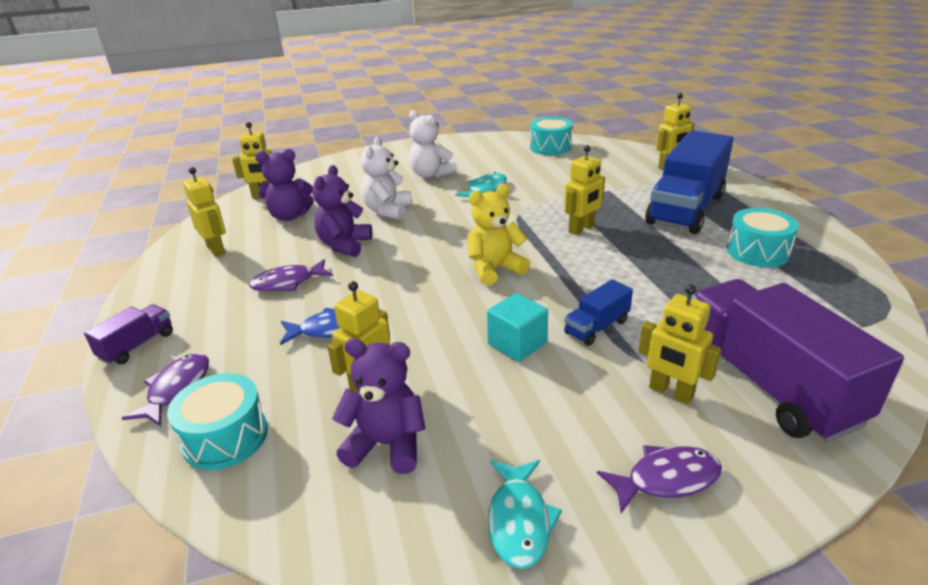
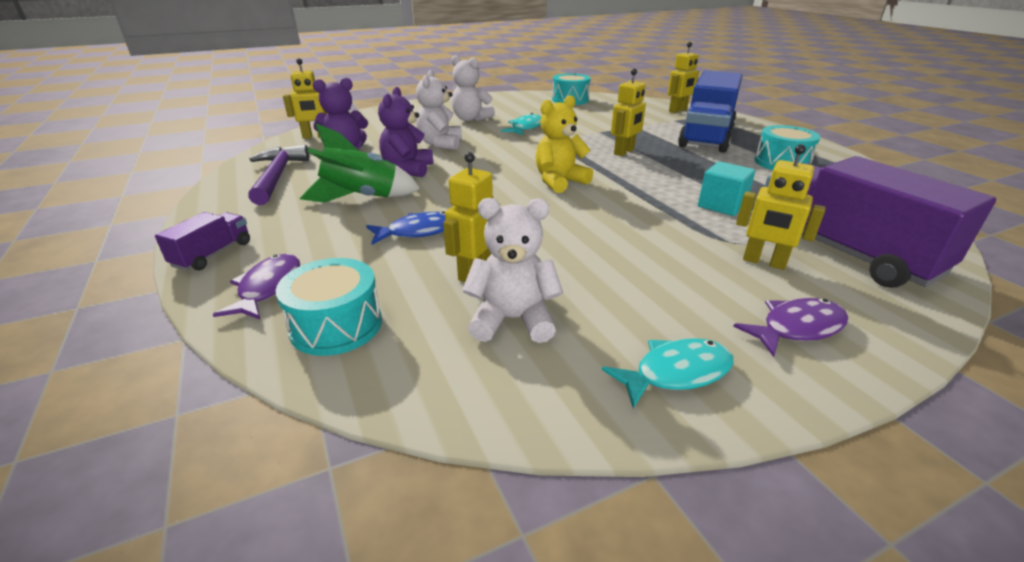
camera: 10 degrees left, 0 degrees up
(216, 250) = (277, 176): yellow robot -> purple hammer
(288, 282) = (361, 198): purple fish -> green rocket
(386, 444) = (512, 320): purple teddy bear -> white teddy bear
(517, 344) = (606, 234): turquoise cube -> turquoise cube (721, 205)
(519, 521) = (676, 373): turquoise fish -> turquoise fish turned 105 degrees counterclockwise
(596, 327) = (673, 219): blue truck -> none

